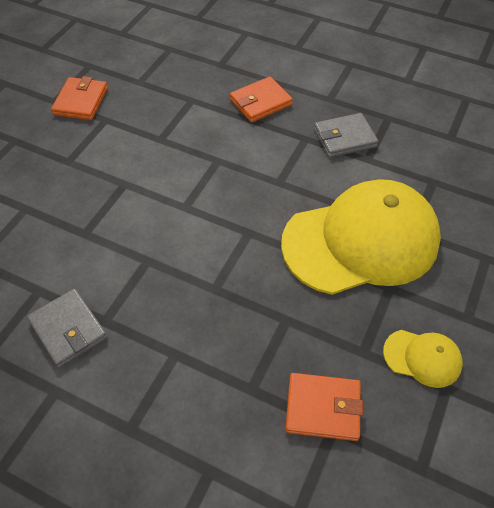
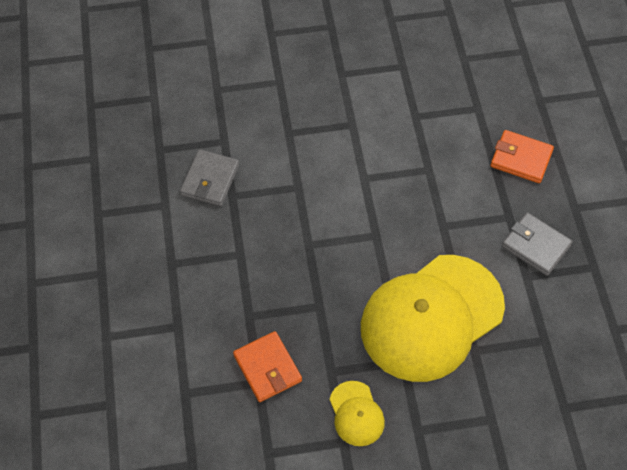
camera: 55 degrees right, 5 degrees up
(81, 101) = (406, 36): orange wallet -> none
(361, 241) = (431, 317): yellow cap -> yellow cap turned 105 degrees clockwise

